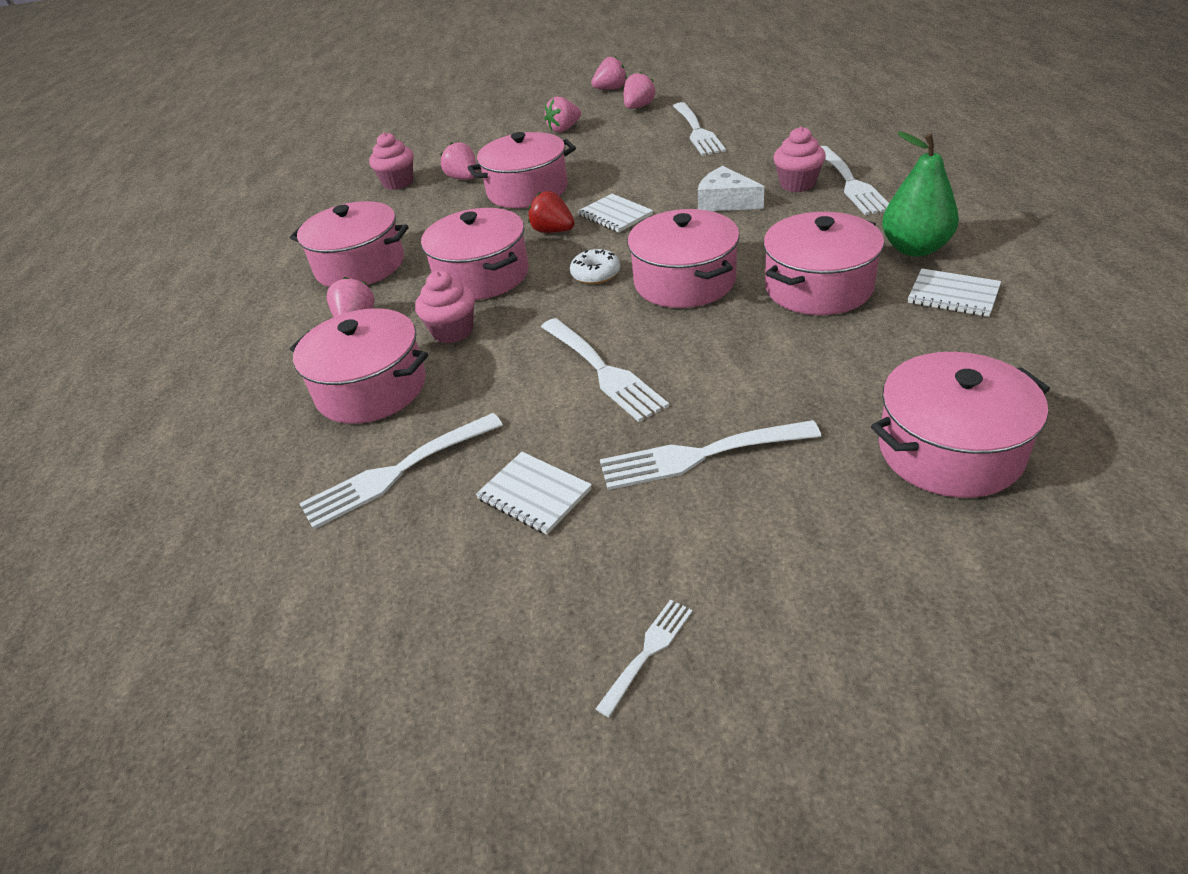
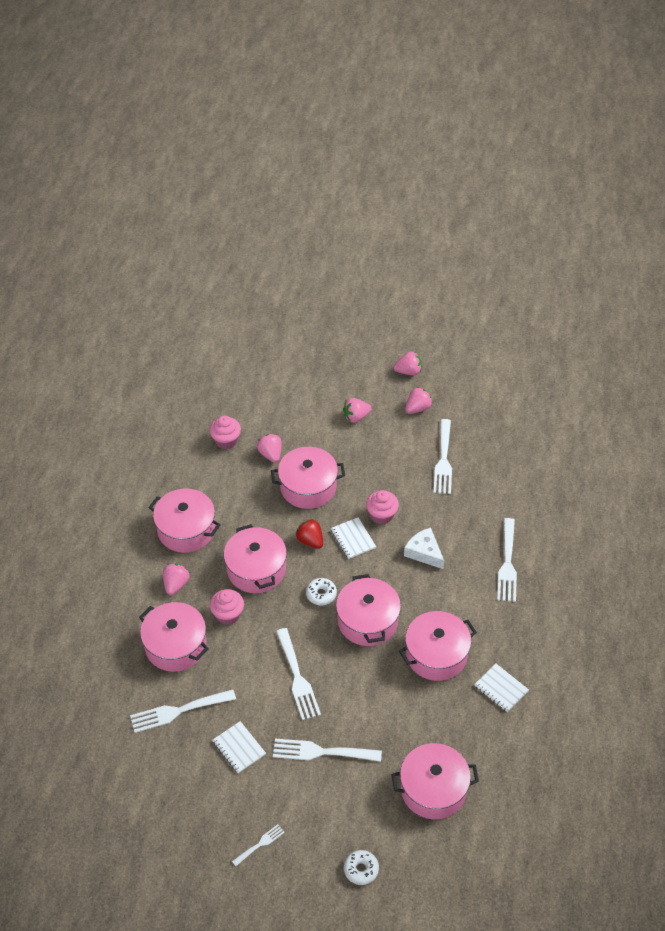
camera: 10 degrees right, 10 degrees up
(797, 184) = (475, 551): pink cupcake -> pink cupcake (381, 515)
(905, 633) = (361, 869): none -> white donut
(915, 248) = (506, 642): green pear -> none

